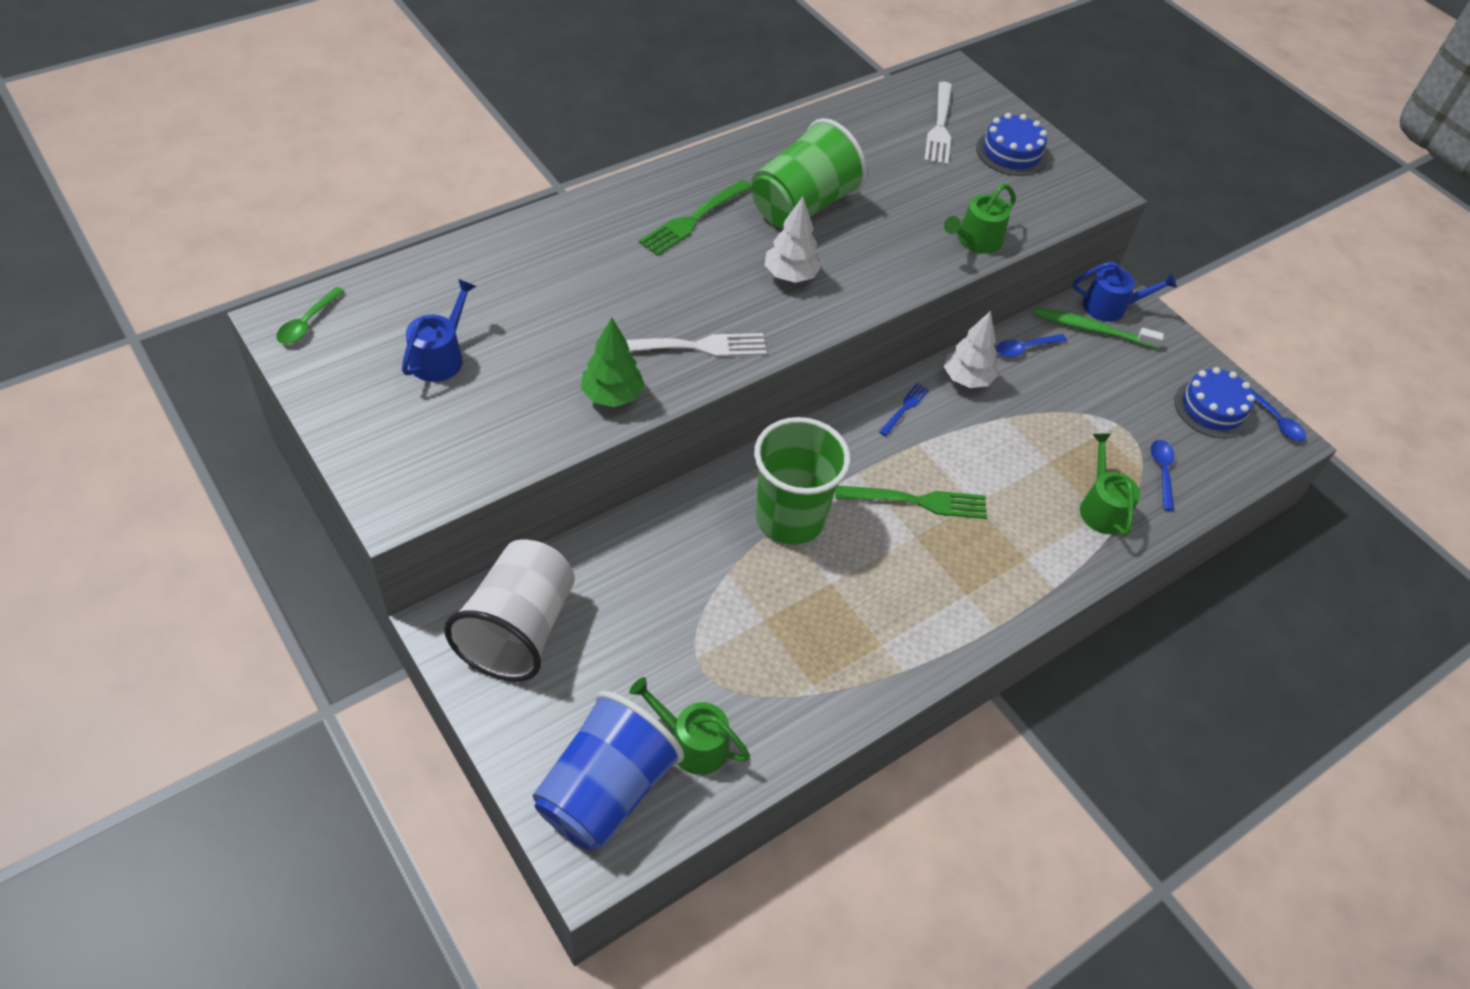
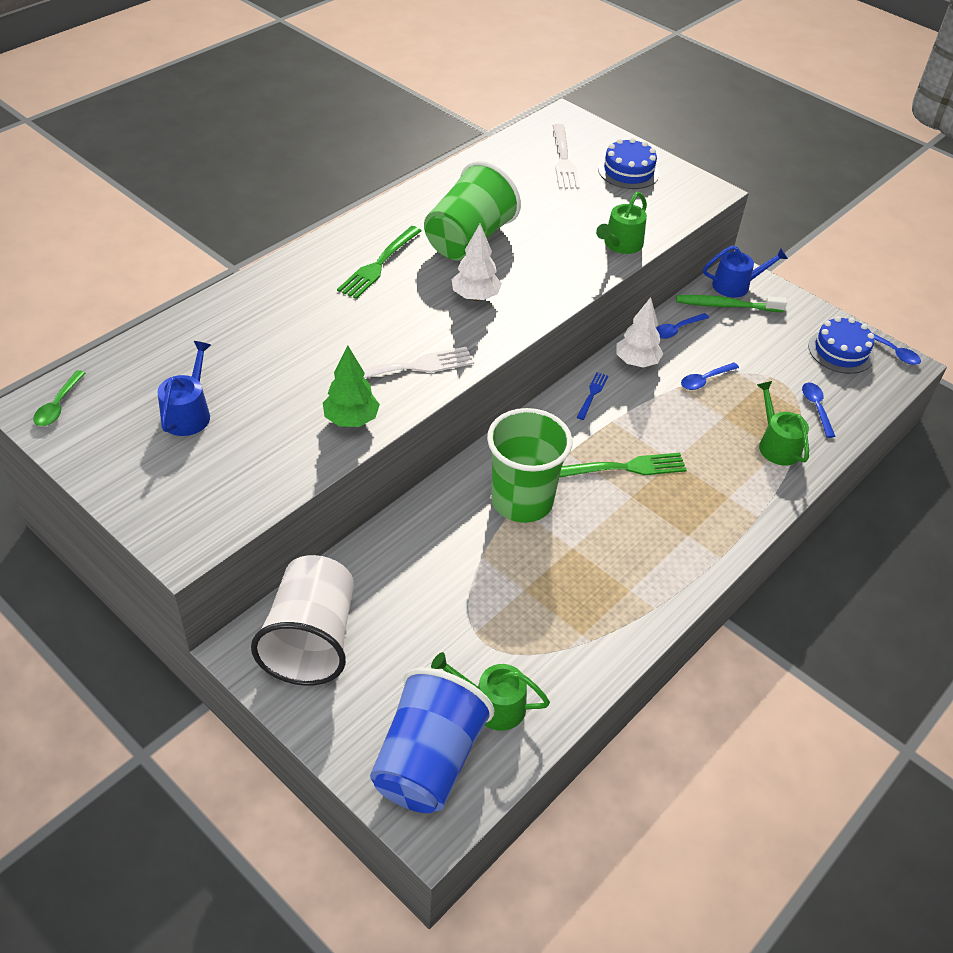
camera: 10 degrees left, 5 degrees down
(1040, 414) = (705, 380): none -> blue spoon

